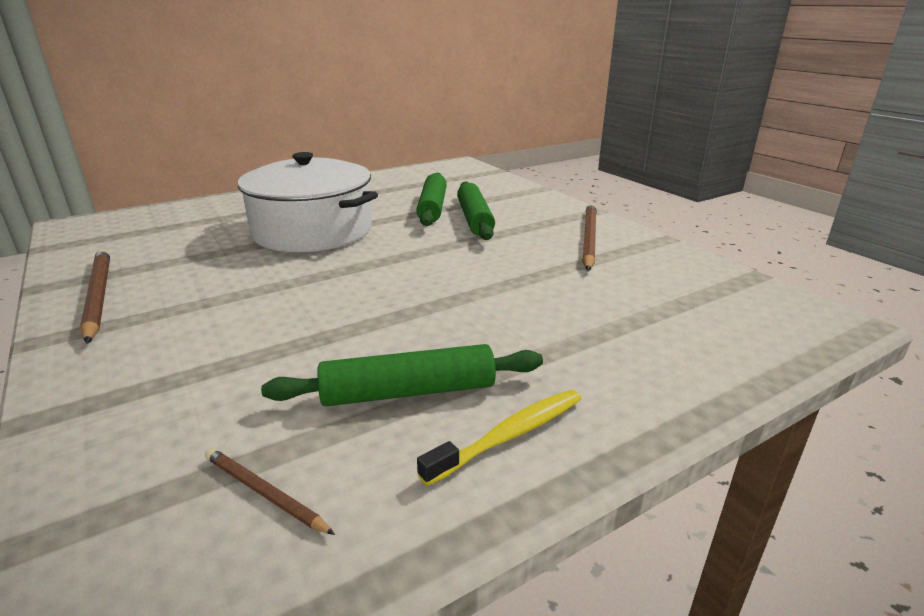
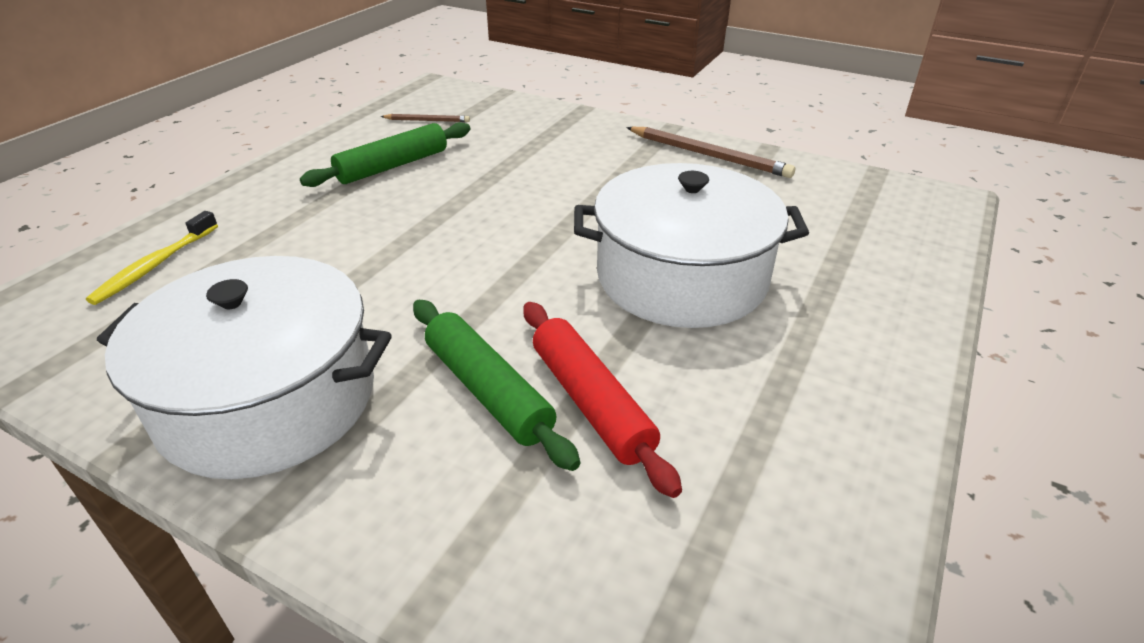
camera: 150 degrees right, 10 degrees up
(432, 207) = (591, 402): green rolling pin -> red rolling pin
(509, 436) = (316, 163): yellow toothbrush -> yellow toothbrush (155, 265)
(588, 239) = (268, 399): brown pencil -> white pot

